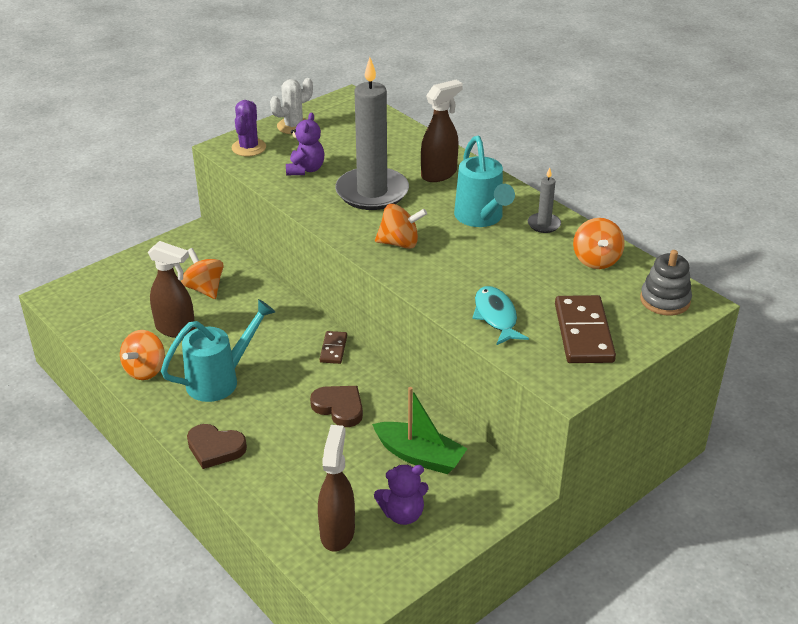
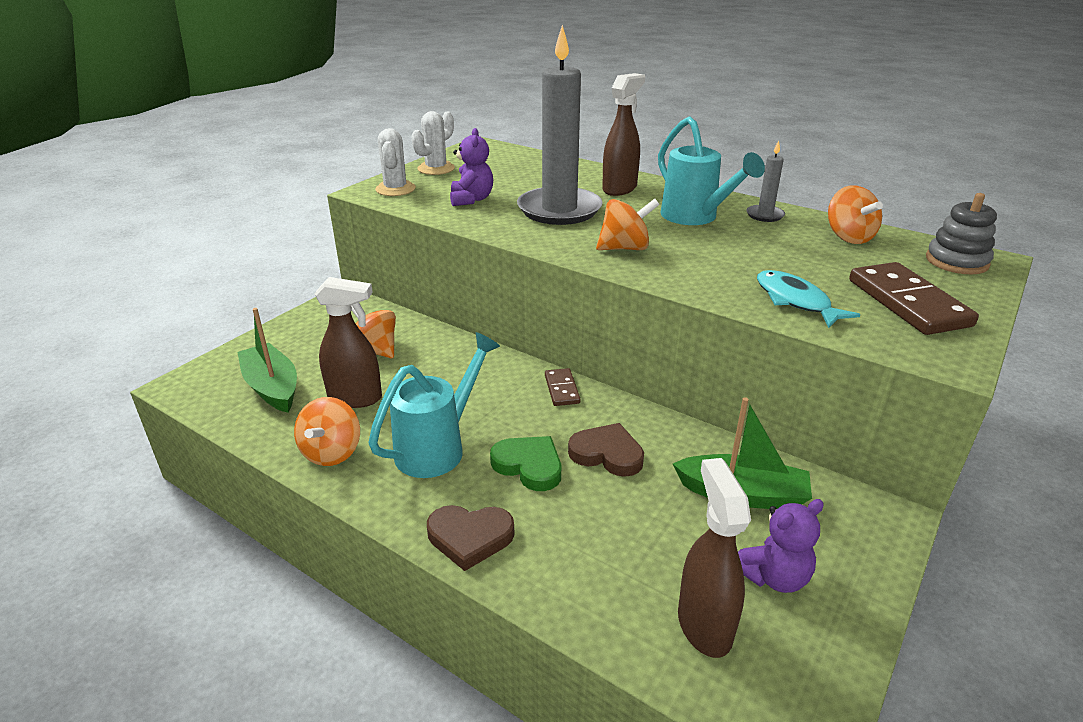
camera: 15 degrees left, 5 degrees down
(118, 309) = (272, 387): none -> green boat
(249, 148) = (395, 189): purple cactus -> white cactus
(278, 406) = (529, 466): none -> green heart

